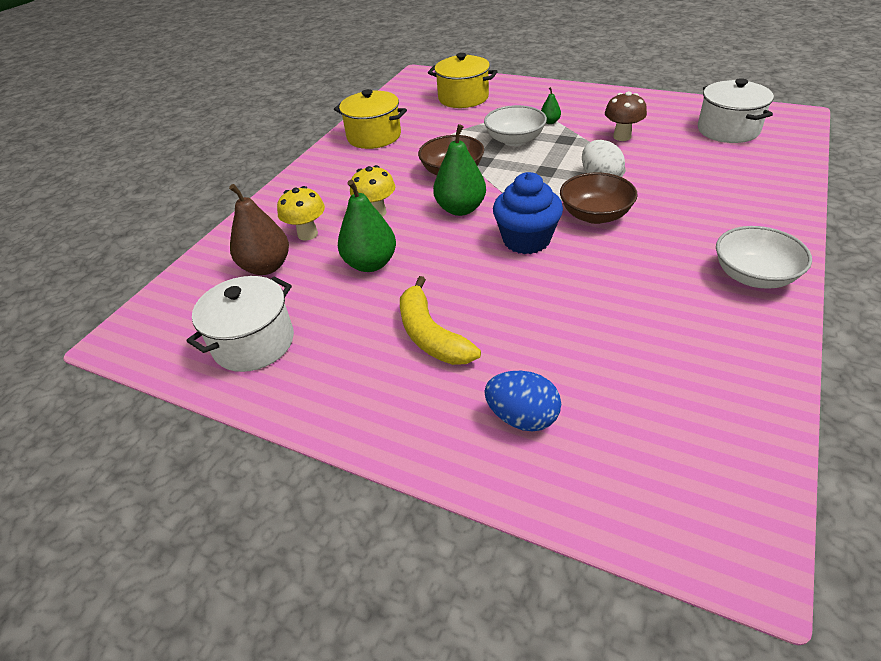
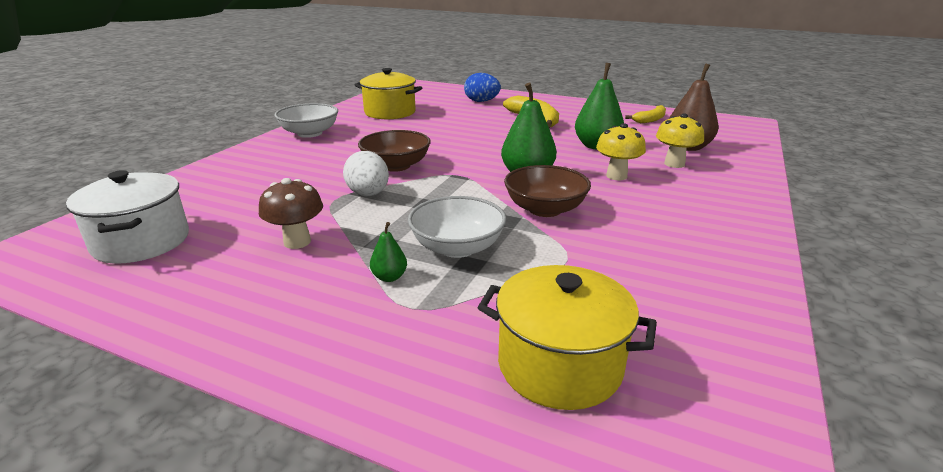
camera: 175 degrees right, 15 degrees down
(254, 343) = (650, 120): white pot -> yellow banana
(374, 136) = (700, 271): yellow pot -> yellow pot (390, 112)
(526, 240) = (465, 154): blue cupcake -> none

